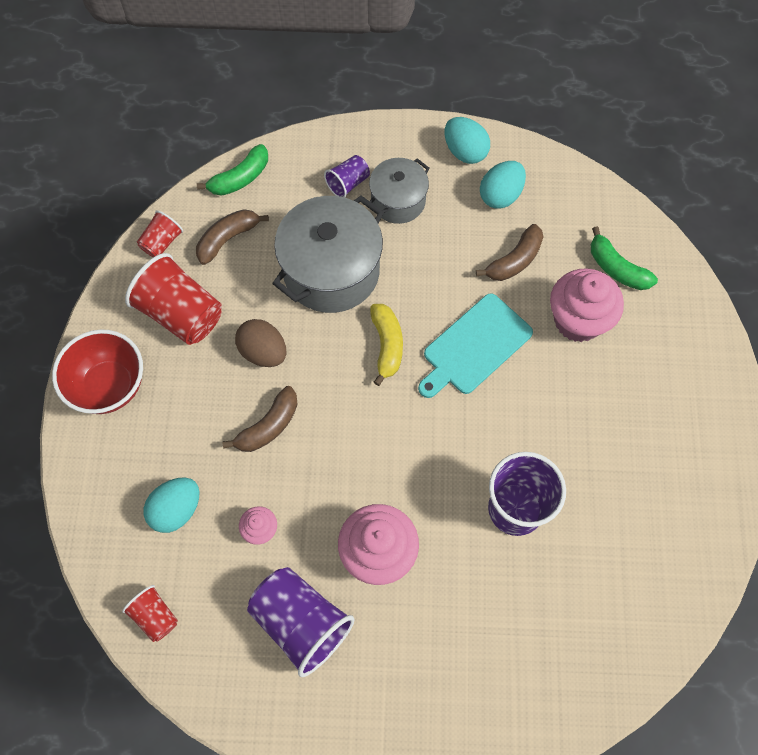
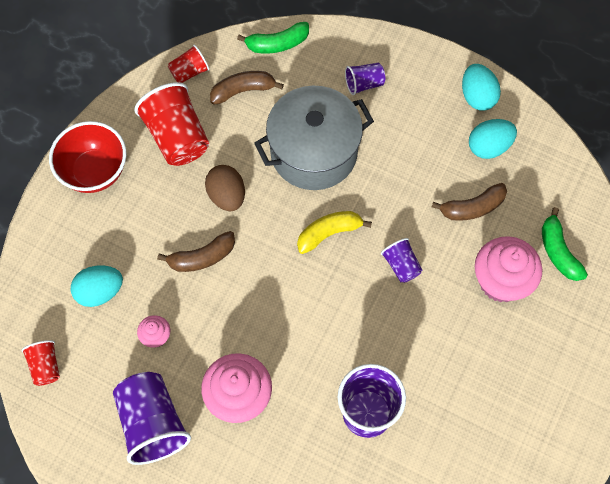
camera: 25 degrees right, 0 degrees up
(387, 345) = (329, 233): yellow banana -> yellow banana turned 135 degrees counterclockwise
(398, 201) = (398, 116): grey pot -> none
(474, 346) = (401, 265): turquoise cutting board -> purple cup

